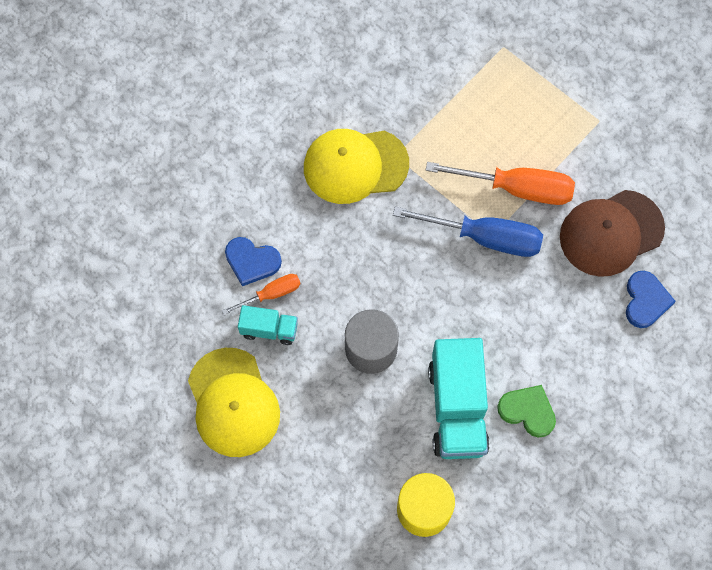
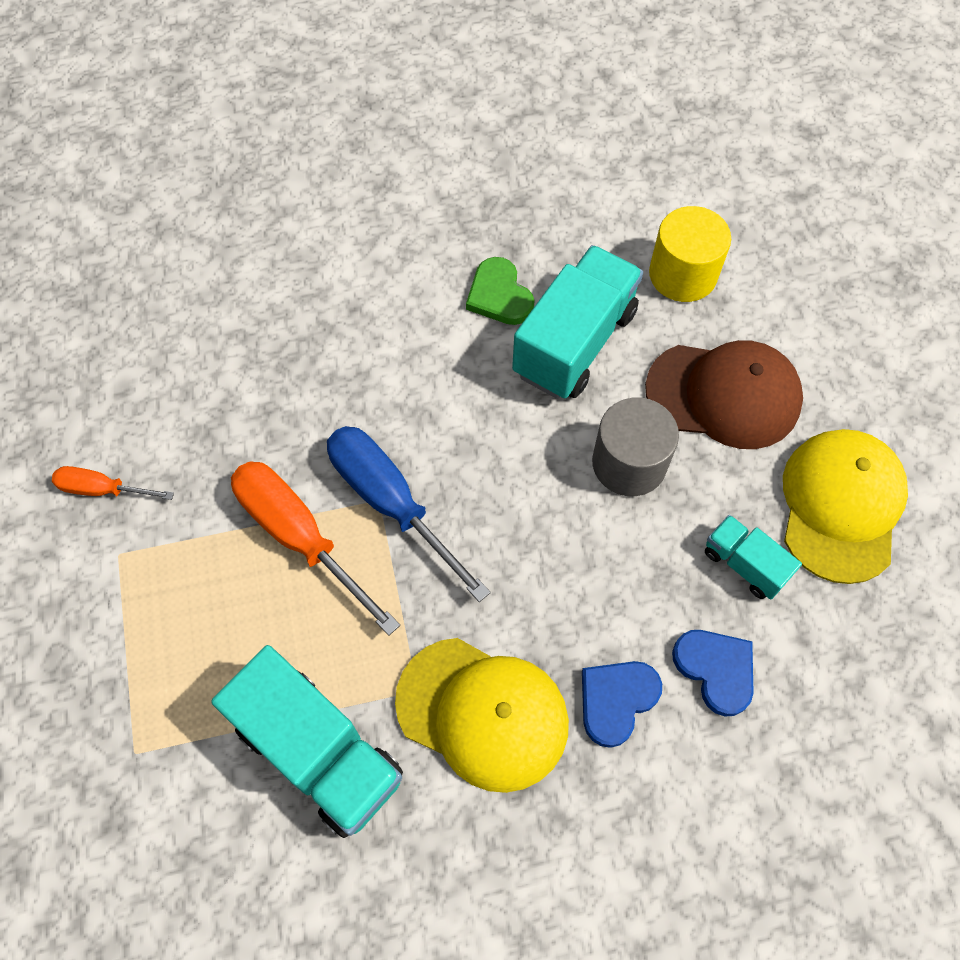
camera: 145 degrees left, 5 degrees down
(272, 294) = (714, 608): orange screwdriver -> orange screwdriver (102, 489)
(419, 100) = (319, 752): none -> turquoise truck
(611, 233) = (240, 412): brown cap -> brown cap (723, 395)
(645, 300) = (275, 320): blue heart -> blue heart (616, 700)

